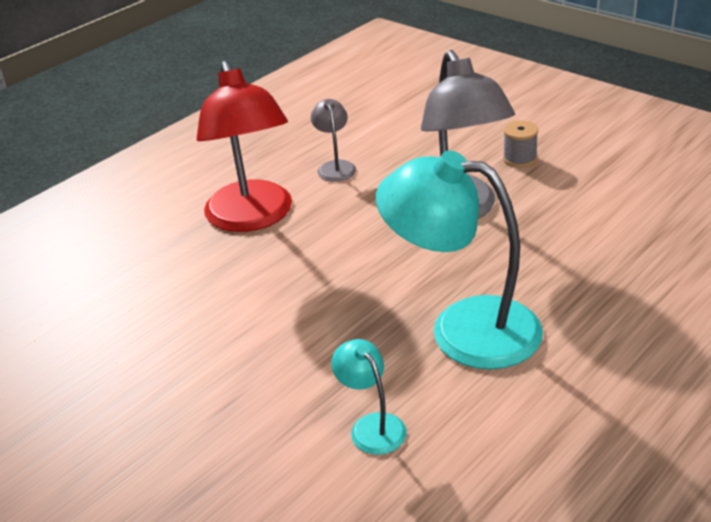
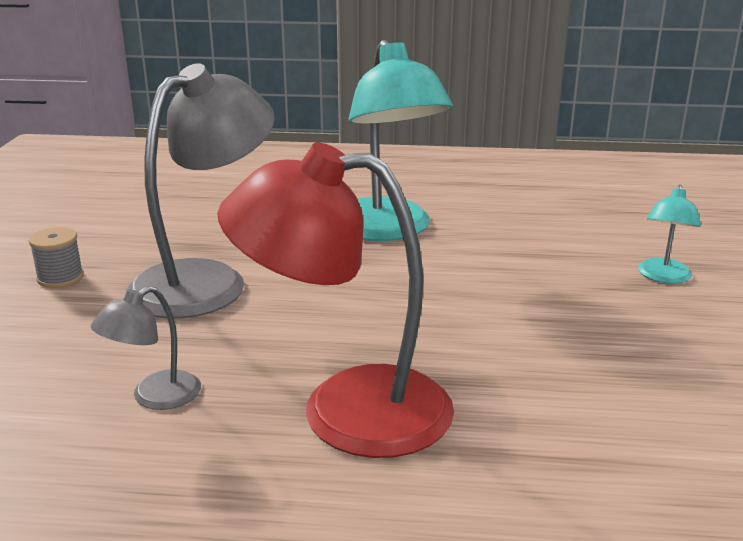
camera: 130 degrees left, 10 degrees down
(252, 218) = (345, 409): red lamp -> red lamp turned 120 degrees counterclockwise
(372, 426) = (533, 230): turquoise lamp -> turquoise lamp (663, 277)

